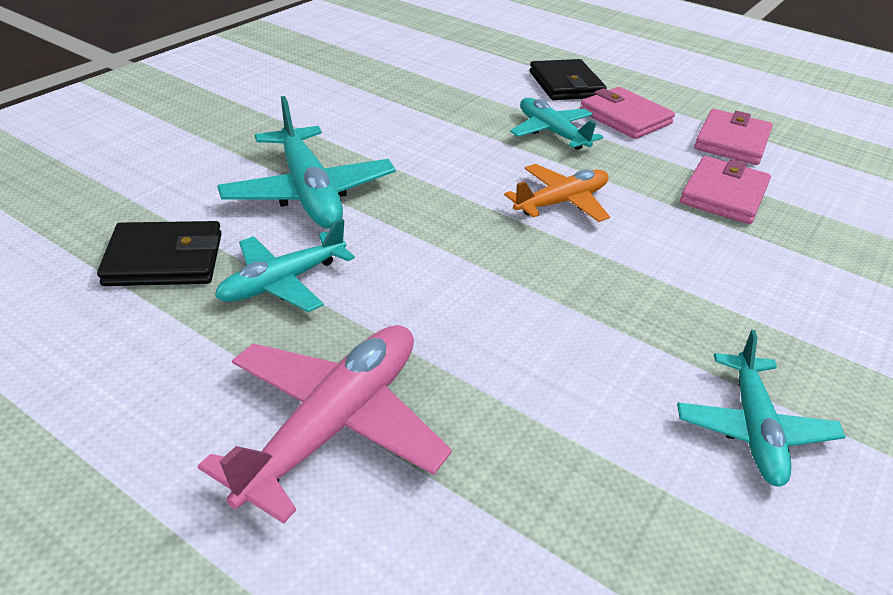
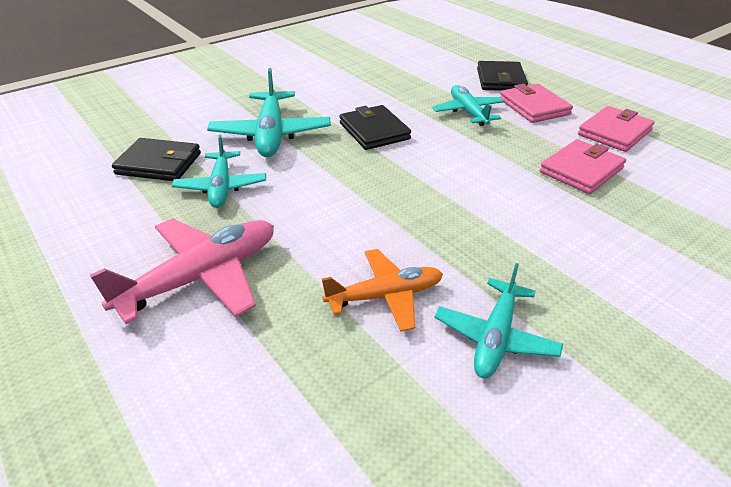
camera: 20 degrees right, 0 degrees up
(282, 282) = (221, 187): turquoise plane -> turquoise plane turned 75 degrees counterclockwise
(449, 172) = (374, 131): none -> black wallet
(561, 202) = (445, 160): orange plane -> orange plane (385, 296)

